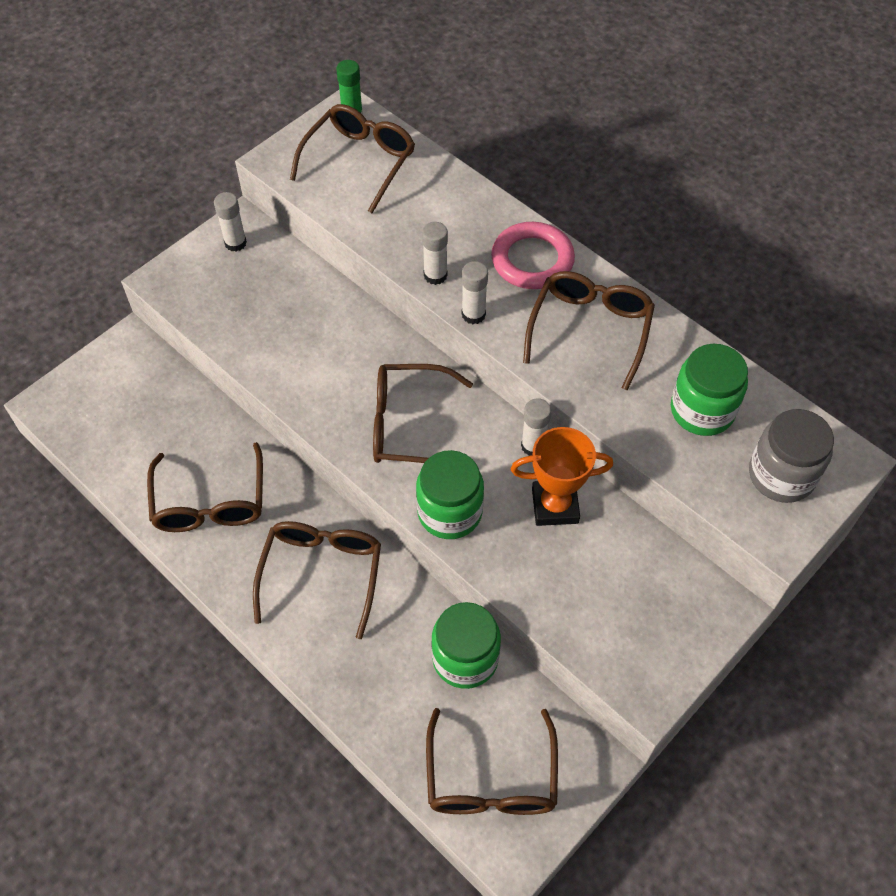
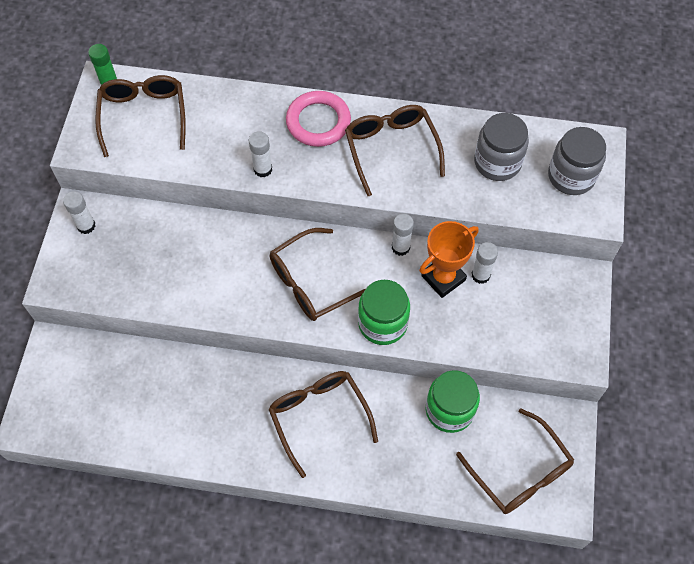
camera: 35 degrees left, 5 degrees up
(210, 501) = (205, 418): brown glasses -> none
(473, 314) = (309, 182): white glue stick -> white glue stick (480, 275)
(702, 410) = (497, 162): green jar -> grey jar

